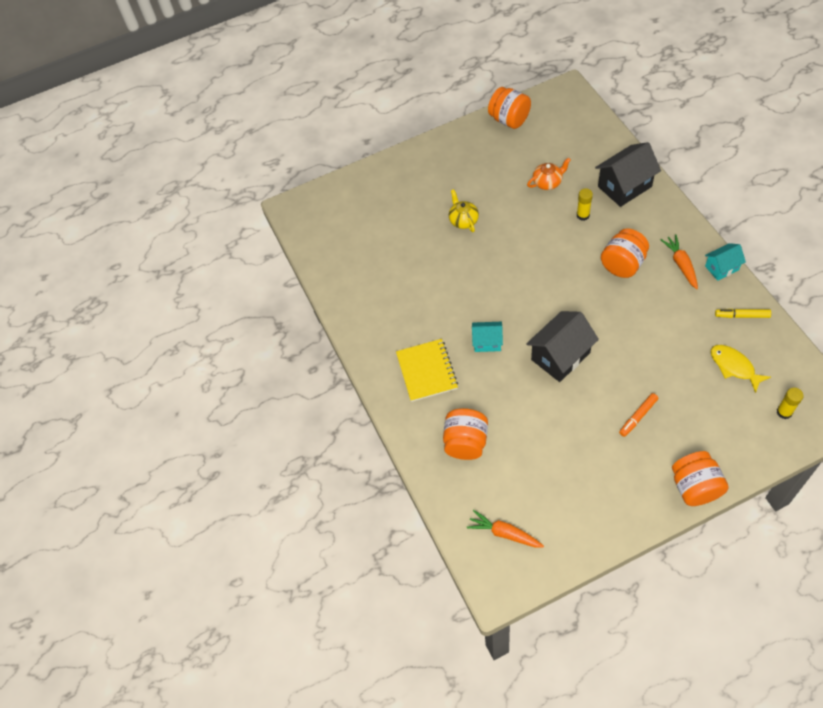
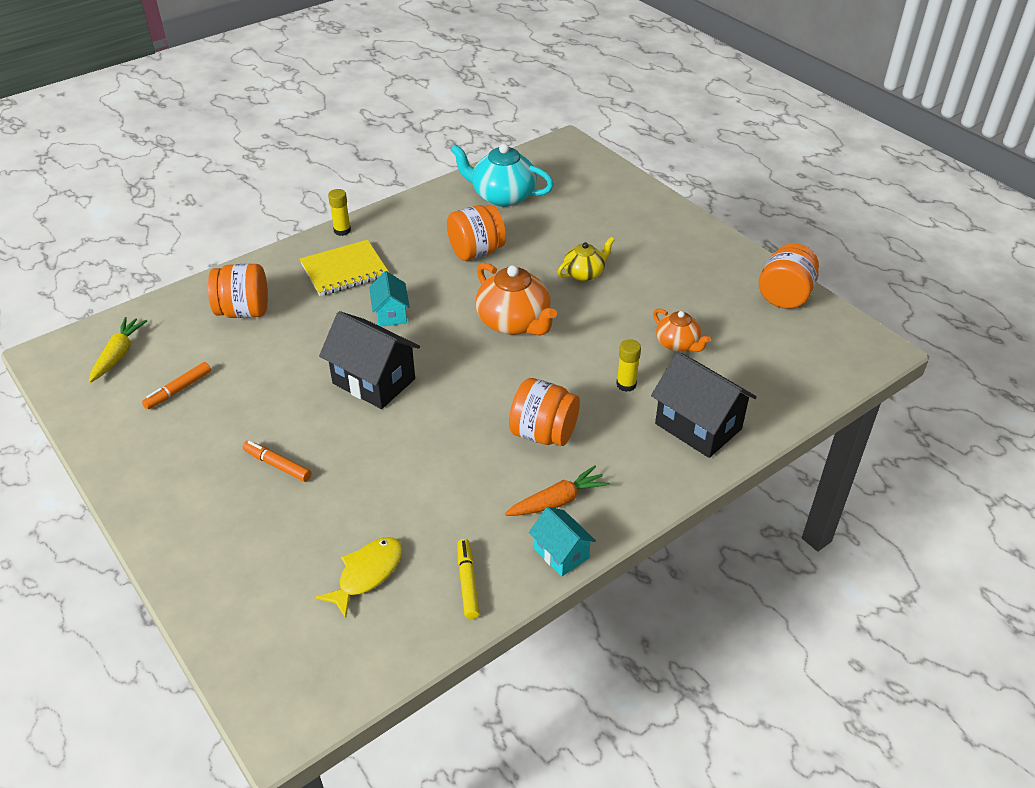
camera: 70 degrees right, 15 degrees down
(353, 258) = (502, 196): none -> turquoise teapot
(504, 533) = (118, 355): orange carrot -> yellow carrot
(510, 267) = (514, 322): none -> orange teapot
(553, 485) = (178, 390): none -> orange marker
(695, 487) = (160, 532): orange jar -> orange jar (476, 252)
(784, 412) = (283, 641): yellow glue stick -> yellow glue stick (342, 230)

